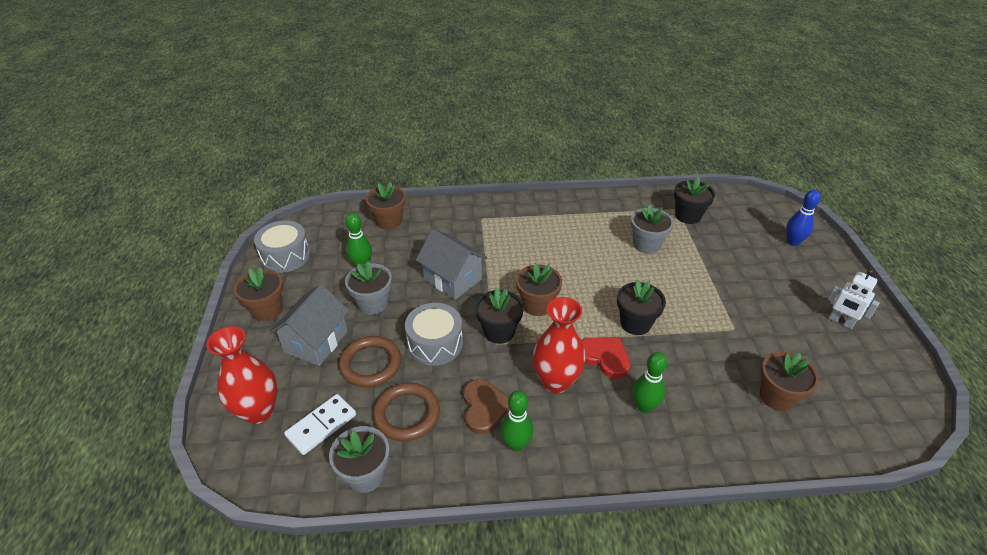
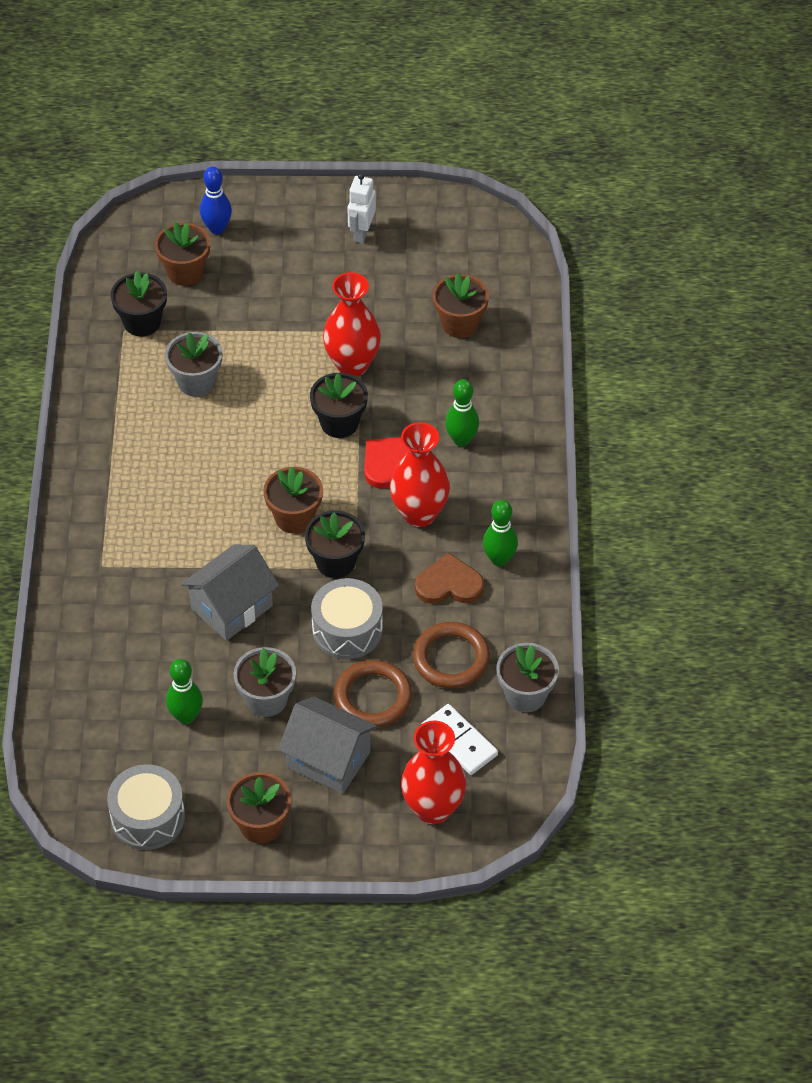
camera: 85 degrees left, 10 degrees up
(389, 221) = (86, 686): brown flower pot -> brown flower pot (185, 272)
(698, 326) = (352, 364): none -> red vase
(841, 321) = (361, 233): white robot -> white robot turned 150 degrees clockwise

